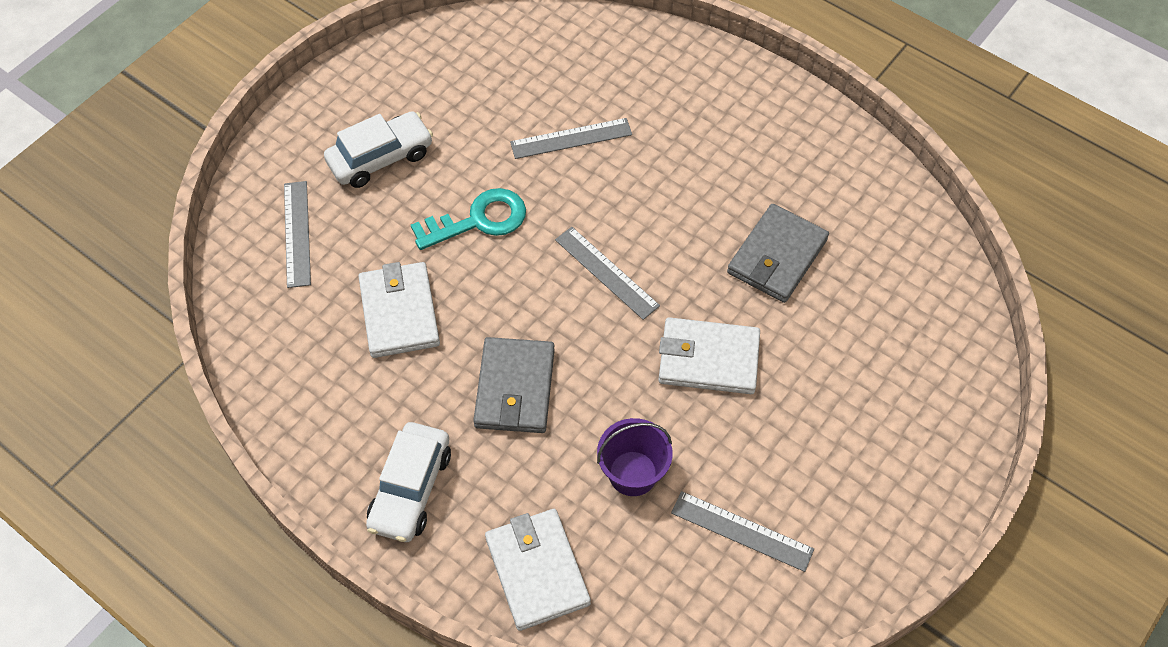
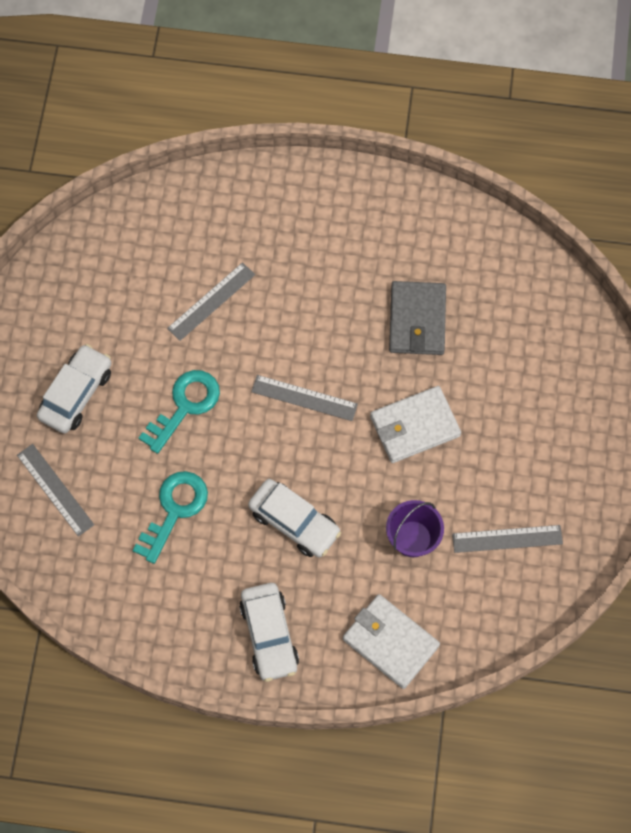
camera: 30 degrees left, 10 degrees up
(399, 312) = (174, 510): white wallet -> turquoise key
(515, 388) = (294, 522): grey wallet -> white car

